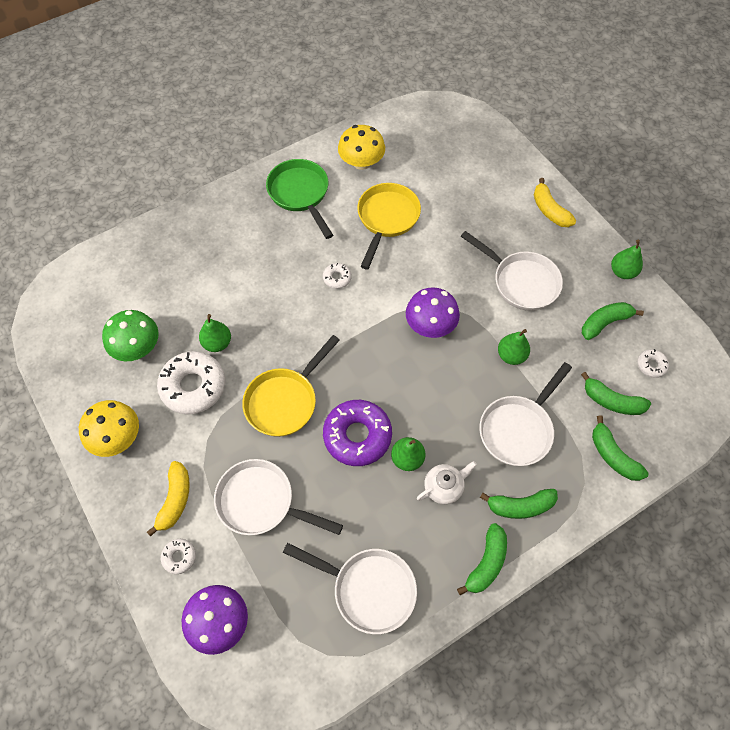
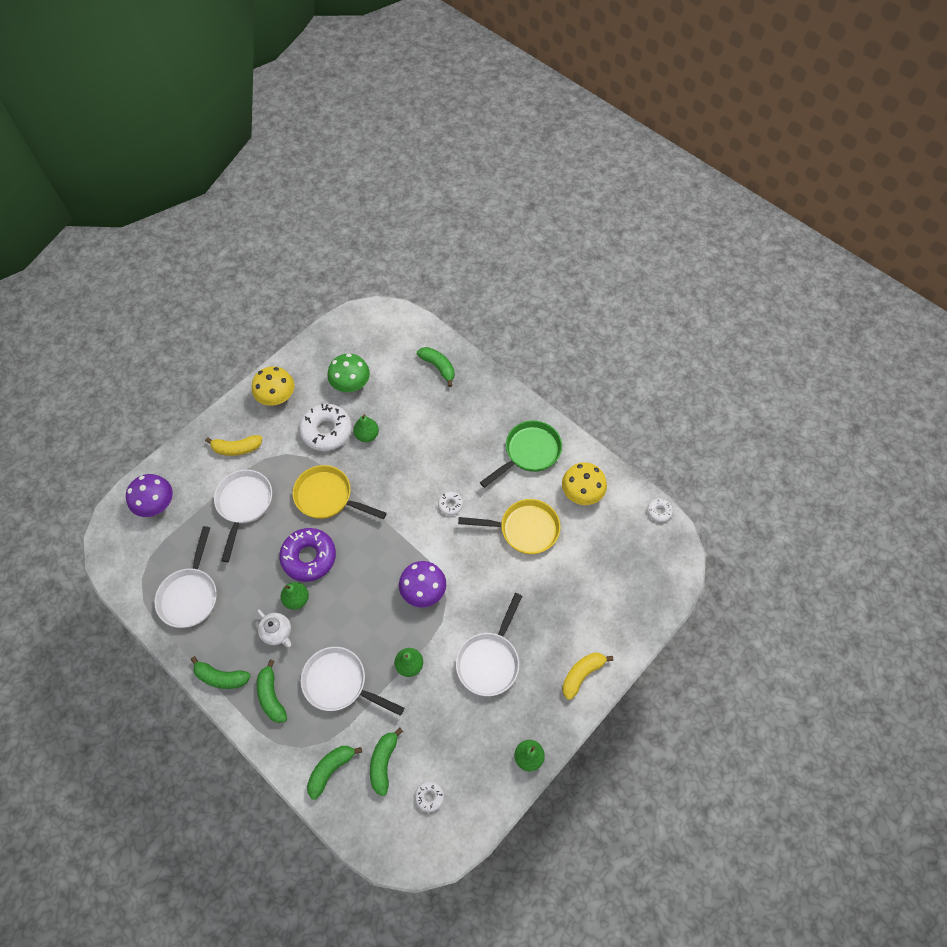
camera: 75 degrees right, 0 degrees up
(179, 557) = (196, 464): white donut -> white donut (659, 511)
(604, 323) = (465, 746): green banana -> green banana (438, 367)

